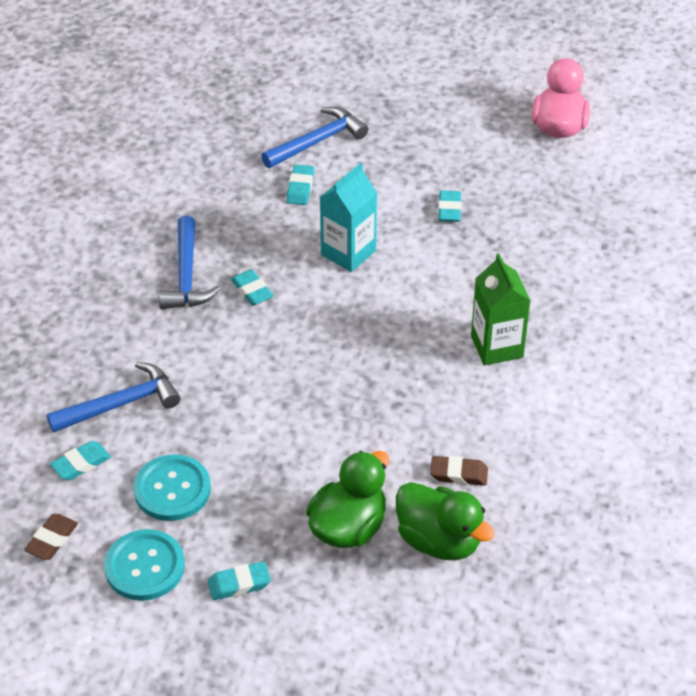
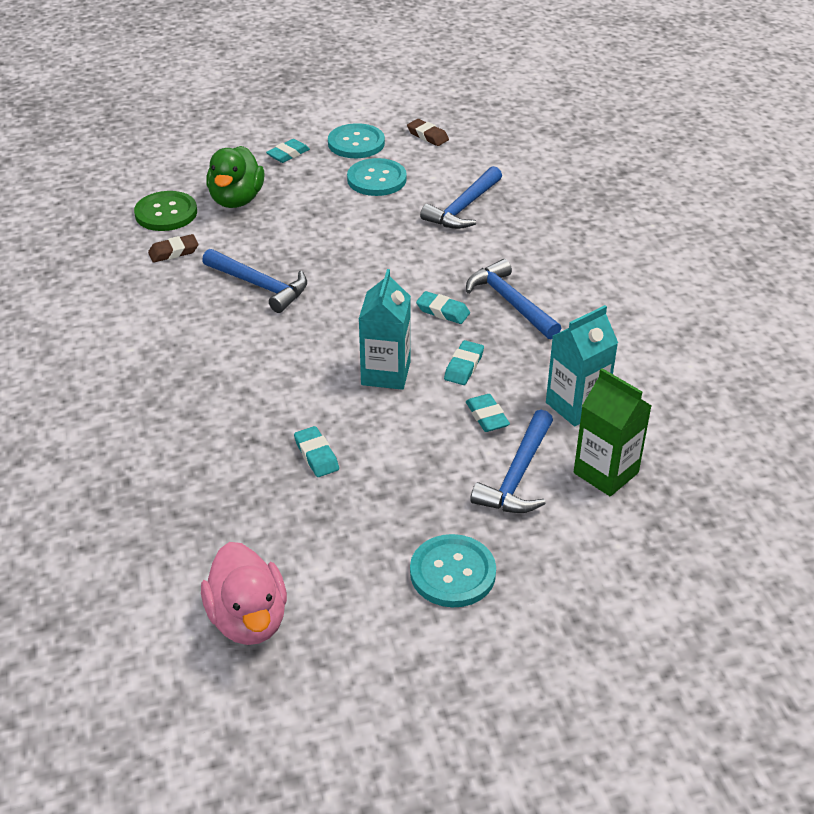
camera: 150 degrees right, 5 degrees down
(52, 540) = (427, 136): brown eraser -> brown eraser turned 45 degrees counterclockwise
(81, 464) = (452, 171): turquoise eraser -> turquoise eraser (464, 366)
(227, 170) = (576, 406): none -> turquoise carton
(396, 389) = (260, 286): none -> blue hammer
(412, 104) = (452, 573): none -> turquoise button
(439, 541) = (166, 213): green duck -> green button
(497, 347) = (191, 346): green carton -> green carton (606, 473)

